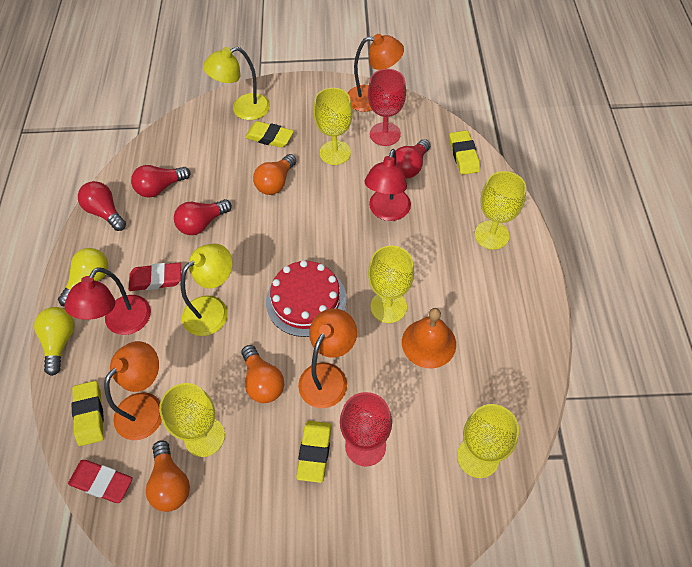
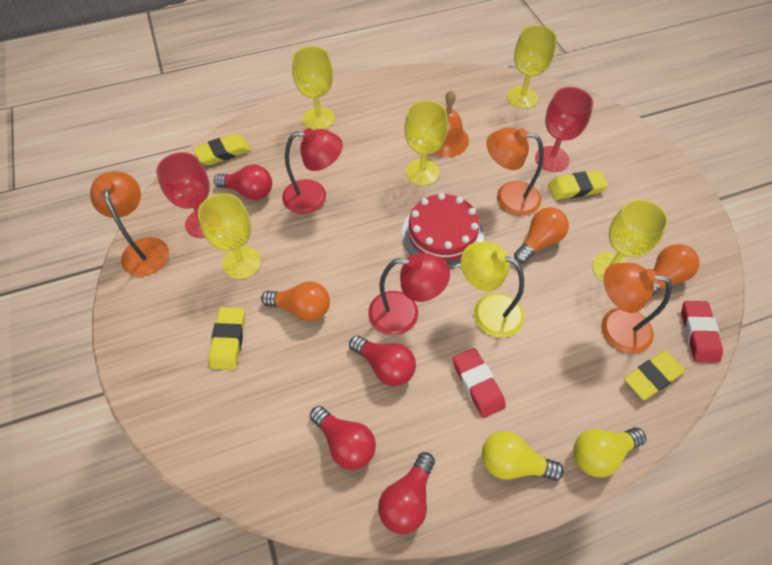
camera: 110 degrees left, 0 degrees up
(122, 323) = (546, 395): red lamp -> red lamp (404, 314)
(243, 109) = (180, 392): yellow lamp -> none

